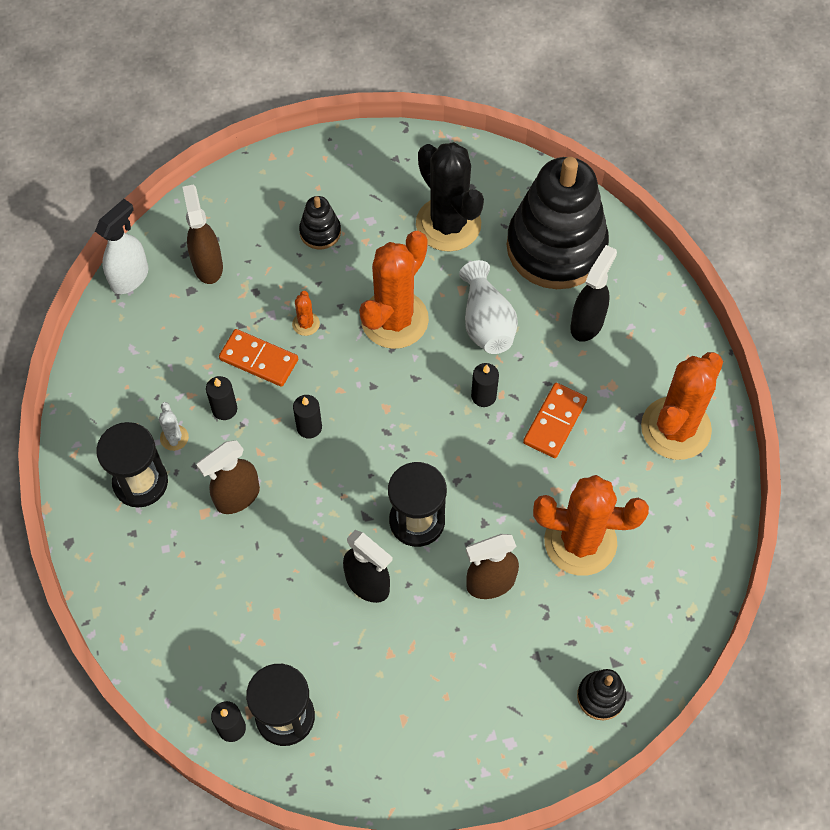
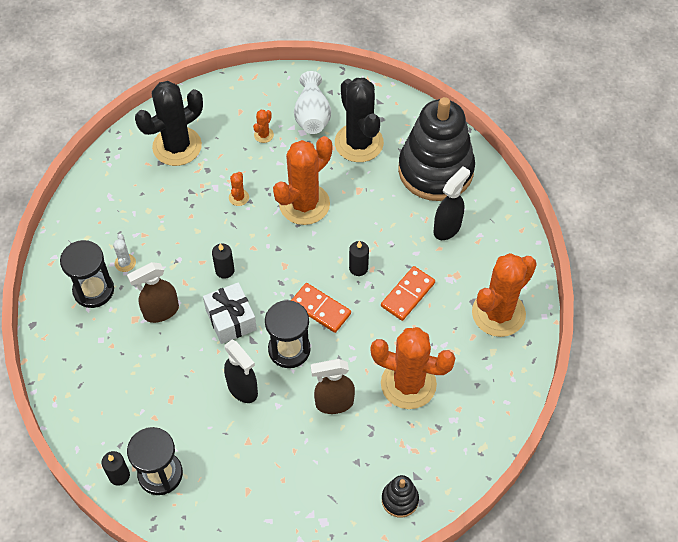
camera: 10 degrees right, 5 degrees down
(130, 277) = (119, 147): white spray bottle -> none
(208, 265) = (177, 146): brown spray bottle -> black cactus
(224, 409) = (166, 248): black candle -> none
(259, 359) = (199, 217): orange domino -> orange domino (320, 309)
(320, 232) = (263, 135): black stacking toy -> orange cactus
(332, 493) = (231, 319): none -> white gift
(486, 322) = (372, 216): white vase -> white vase (312, 115)

